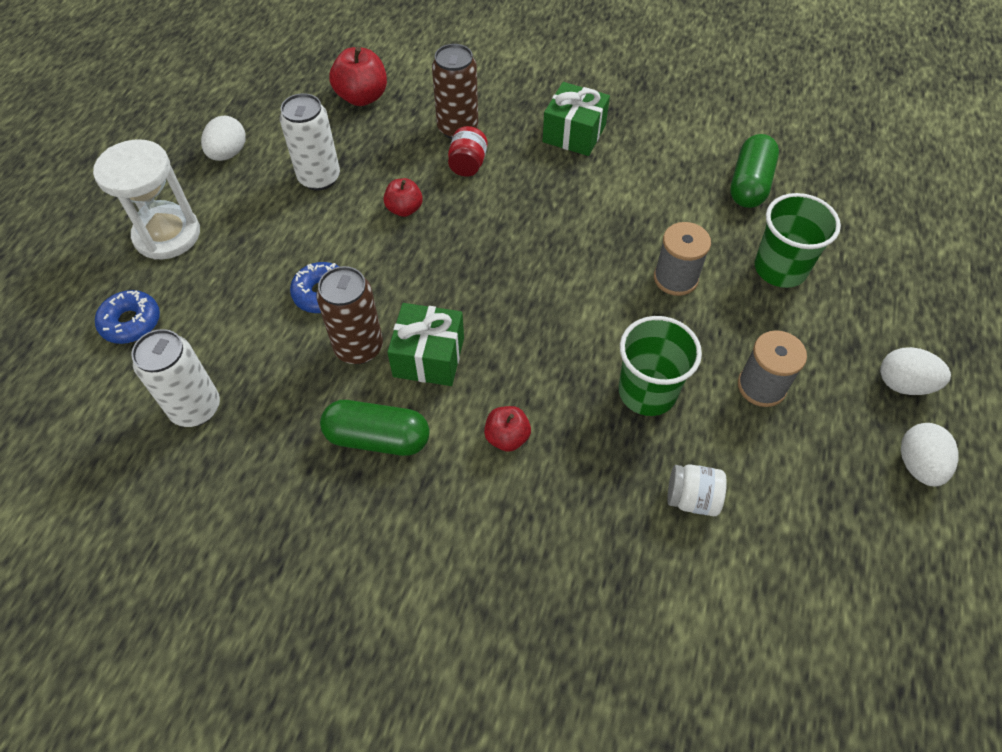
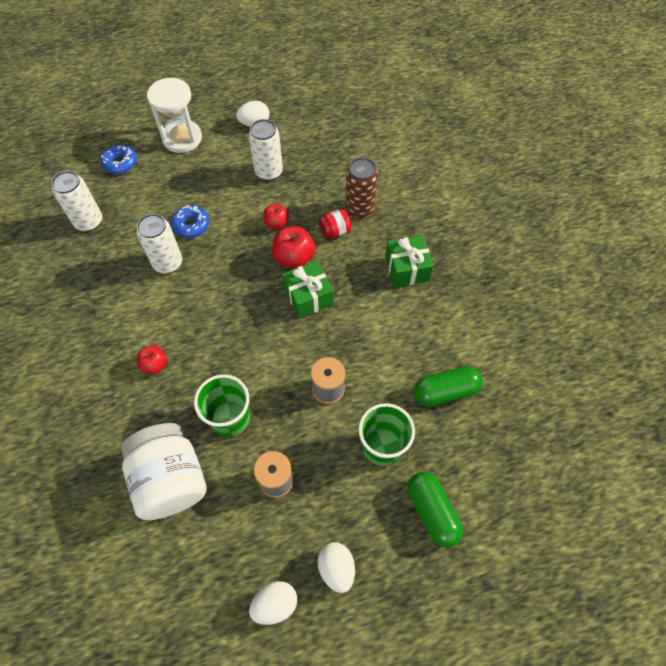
camera: 55 degrees right, 5 degrees up
(359, 347) = (168, 263): brown can -> white can
(362, 97) = (345, 150): red apple -> red apple (294, 258)
(377, 438) = (118, 306): green capsule -> green capsule (432, 511)
(429, 357) = (183, 297): green gift -> green gift (308, 297)
(692, 498) = (171, 480): white jar -> white jar, size x2.23

